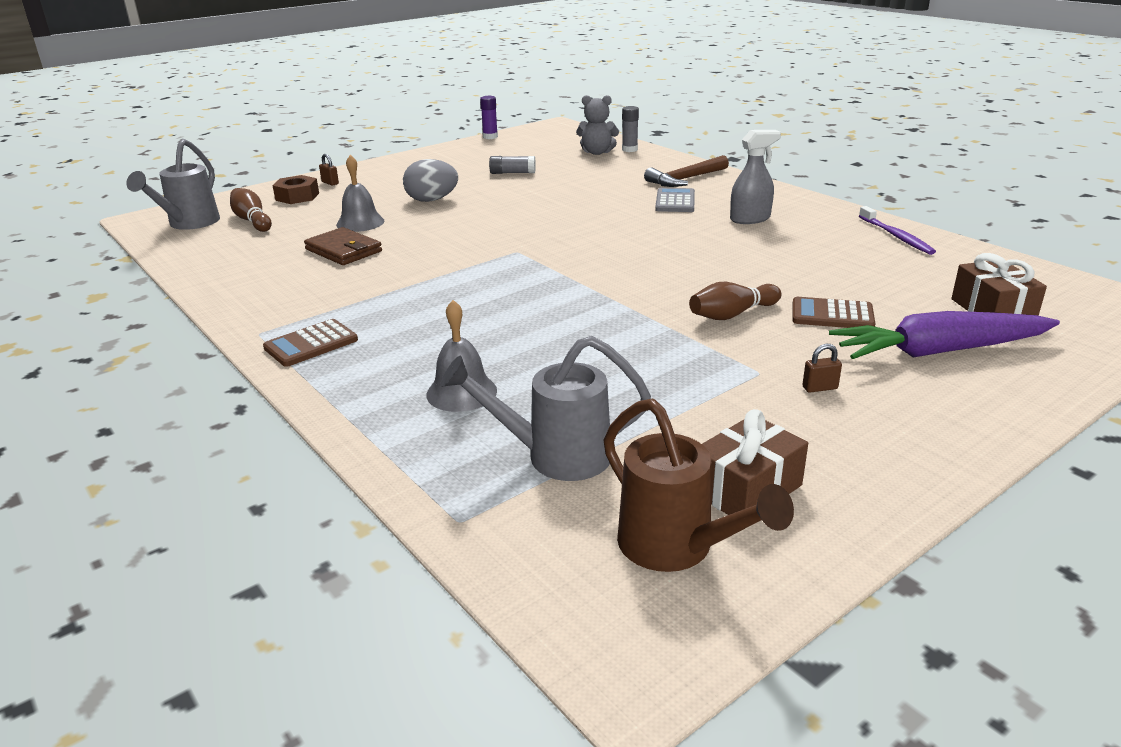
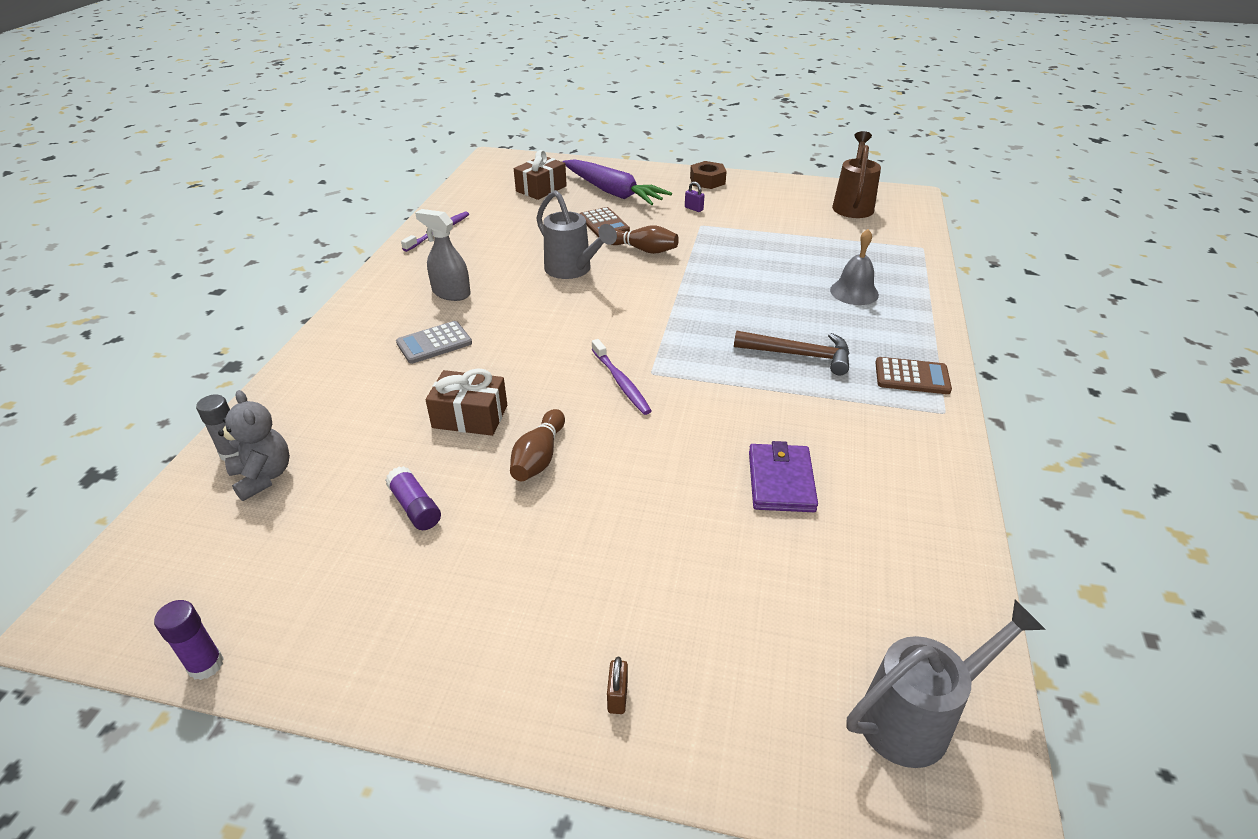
camera: 130 degrees left, 10 degrees up
(252, 221) = (823, 646): brown bowling pin -> brown bowling pin (539, 457)
(297, 196) = (705, 683): brown nut -> brown nut (707, 181)
(344, 250) = (781, 481): brown wallet -> purple wallet
(360, 223) = (709, 526): grey bell -> none
(432, 200) = (582, 516): grey egg -> none
(512, 173) = (415, 507): grey glue stick -> purple glue stick
(524, 239) = (621, 382): none -> purple toothbrush
(555, 456) = (851, 245): grey watering can -> grey watering can (572, 270)
(685, 179) = (351, 362): brown hammer -> brown hammer (799, 355)
(746, 488) = (797, 203): brown gift -> brown gift (470, 416)
(820, 388) = (694, 209): brown padlock -> purple padlock

